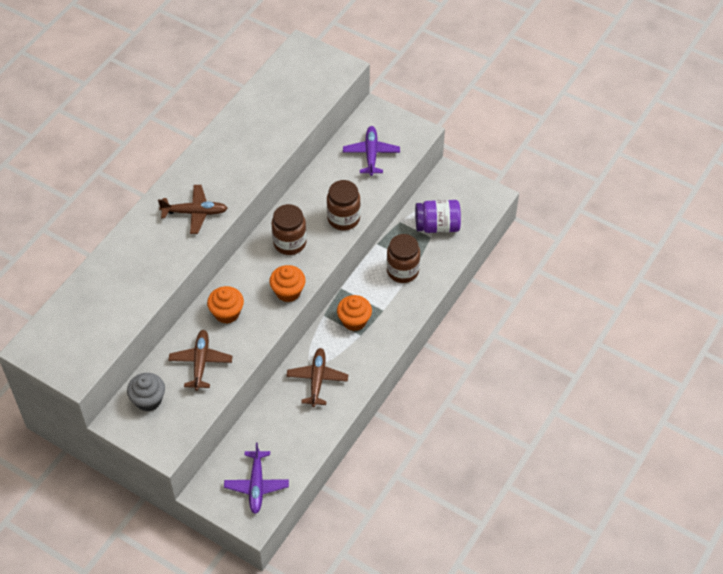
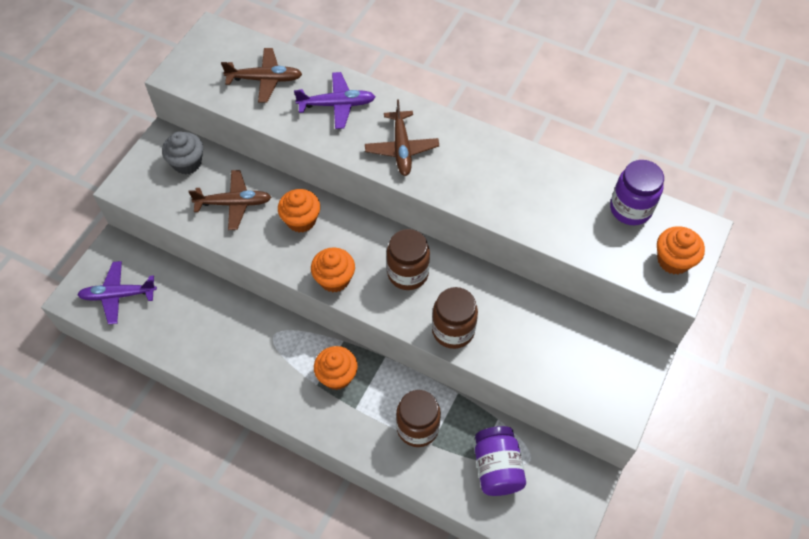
camera: 85 degrees right, 5 degrees up
(276, 81) = (630, 209): none -> purple jar
(317, 380) = (252, 342): brown plane -> brown plane (265, 80)
(323, 66) = (673, 260): none -> orange cupcake
(371, 154) = (567, 355): purple plane -> purple plane (337, 105)

